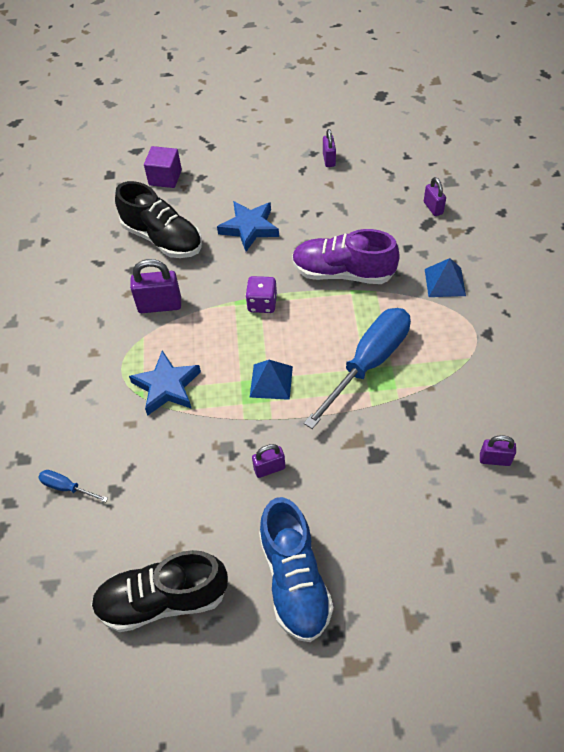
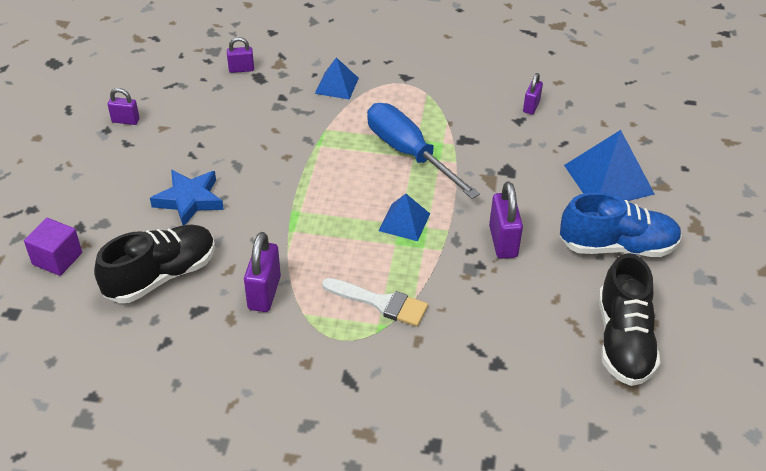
camera: 80 degrees left, 10 degrees down
(67, 487) = (483, 405): blue screwdriver -> none
(167, 386) = (380, 303): blue star -> white brush
(262, 303) = (302, 210): purple dice -> none
(269, 468) = (503, 241): purple padlock -> purple padlock, size x1.66
(343, 273) = (291, 145): purple shoe -> none
(400, 558) = (608, 179): none -> blue pyramid

